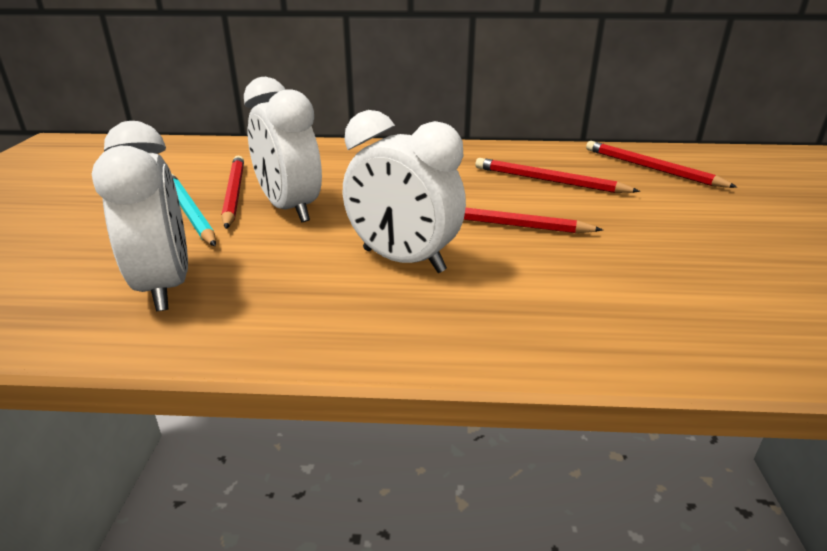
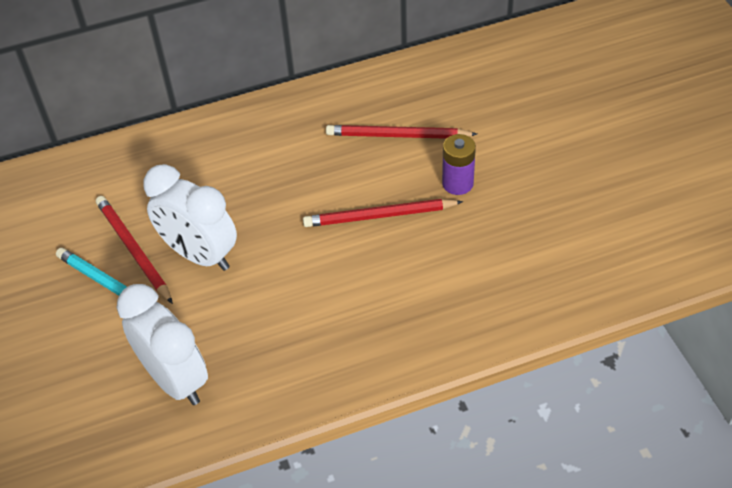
camera: 20 degrees left, 20 degrees up
(403, 261) = (330, 288): white clock -> none
(602, 220) = (457, 183): none -> purple battery
(651, 168) = (478, 84): red pencil -> none

